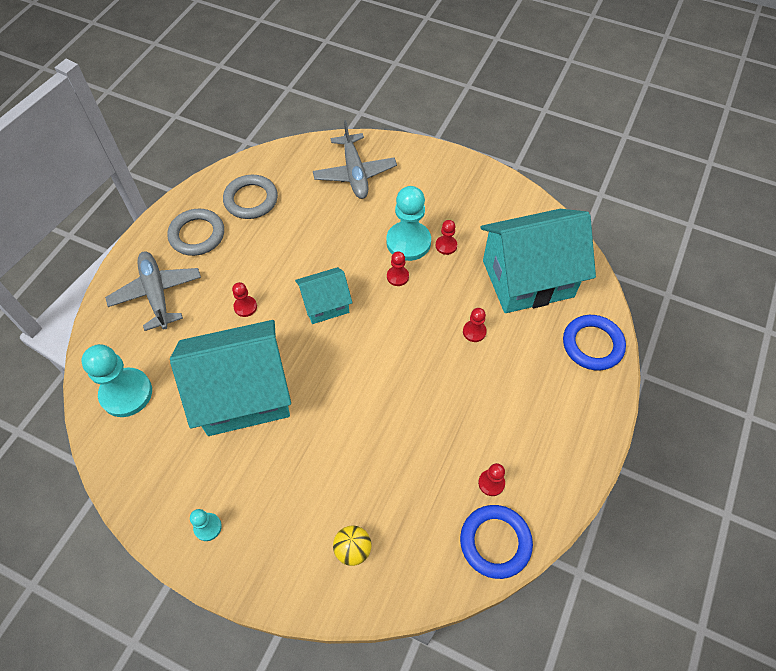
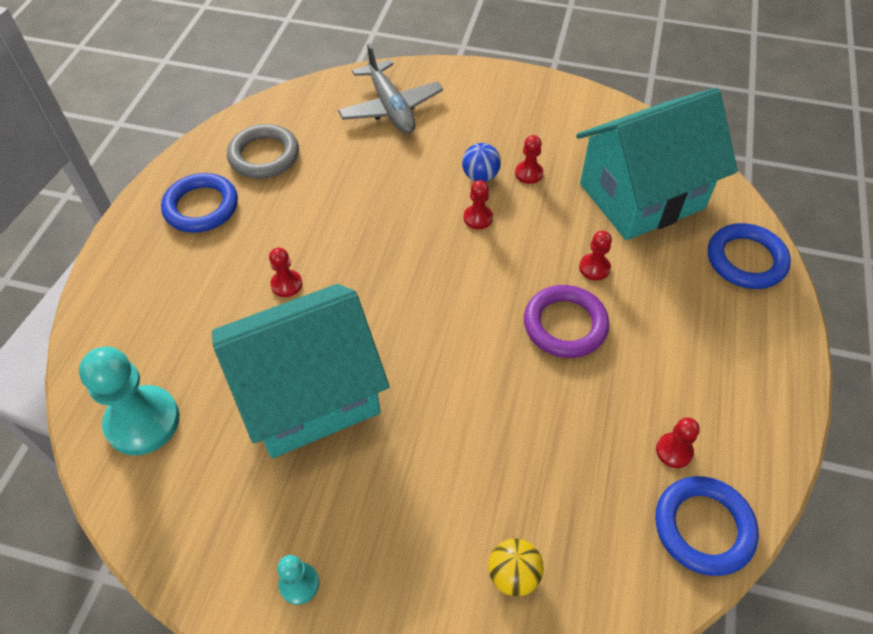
camera: 10 degrees left, 5 degrees down
(157, 294) = (161, 287): grey plane -> none
(197, 235) = (201, 207): grey ring -> blue ring
(325, 304) = (393, 265): turquoise house -> none
(408, 242) = (480, 176): turquoise pawn -> blue ball
(439, 373) = (565, 325): none -> purple ring

